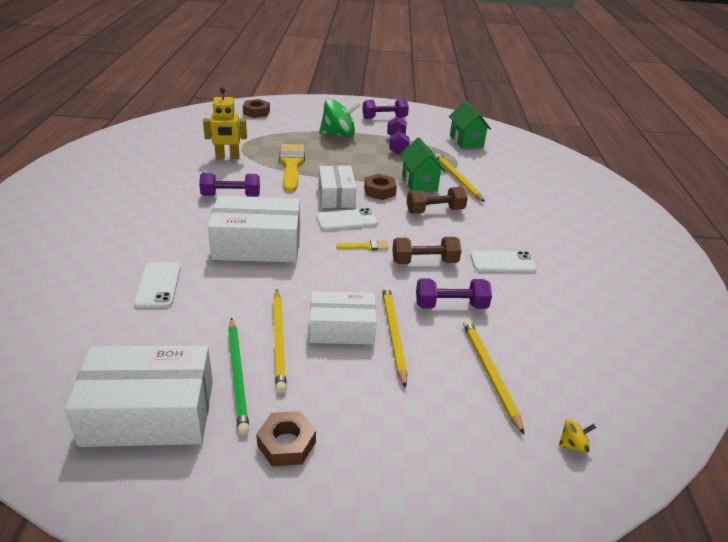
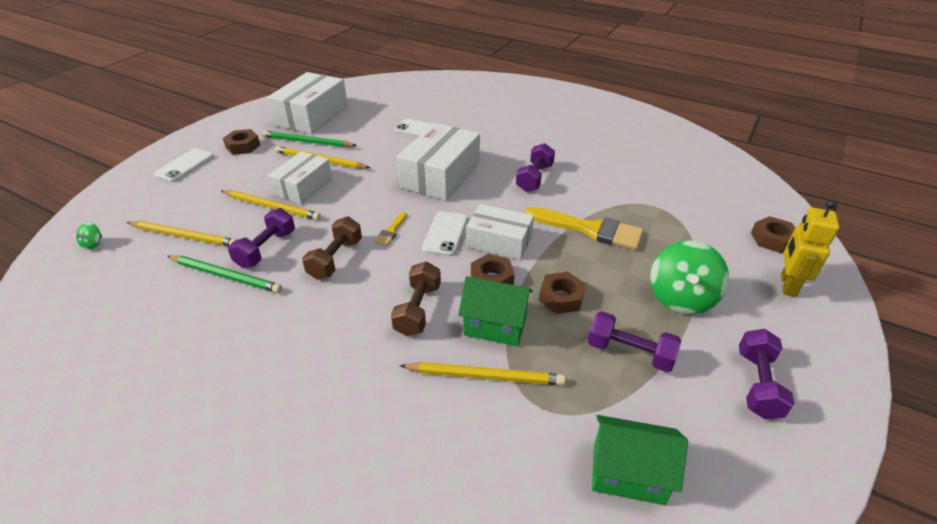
camera: 120 degrees right, 5 degrees up
(227, 157) = (624, 191): yellow robot -> yellow robot (787, 285)
(373, 166) = (561, 297): none -> brown nut
(501, 312) = (226, 276): none -> green pencil
(502, 262) = (281, 317): white phone -> white phone (185, 165)
(573, 445) = (93, 244): yellow spinning top -> green spinning top

